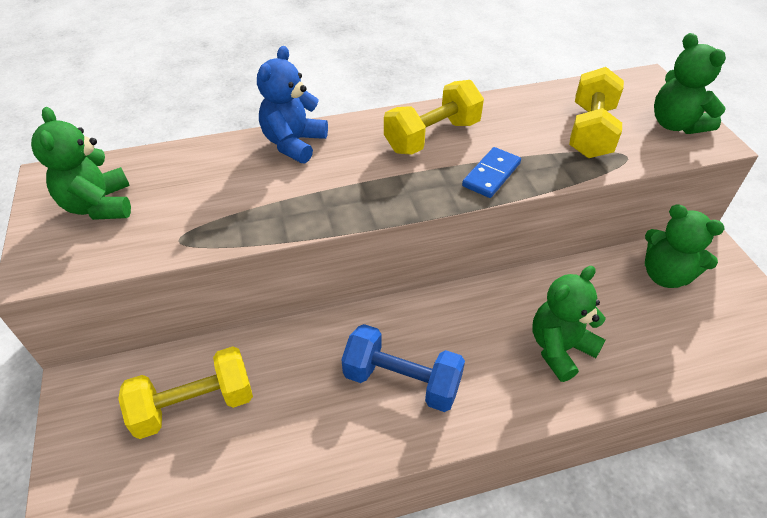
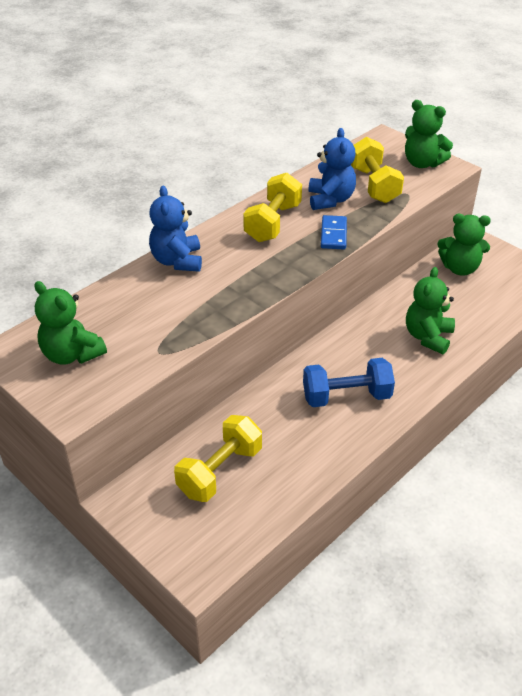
camera: 30 degrees left, 5 degrees down
(522, 132) = (330, 200): none -> blue teddy bear

